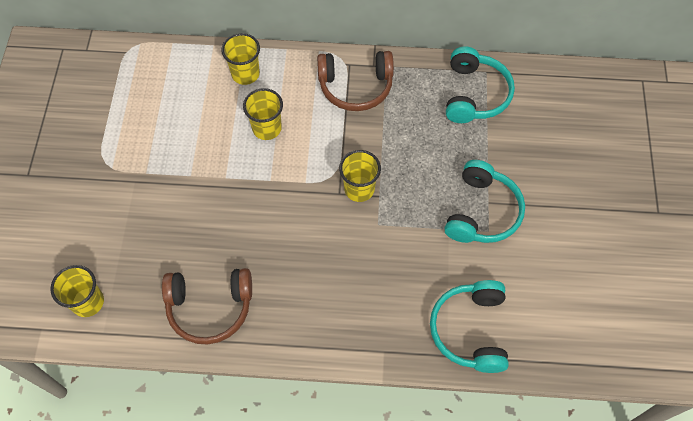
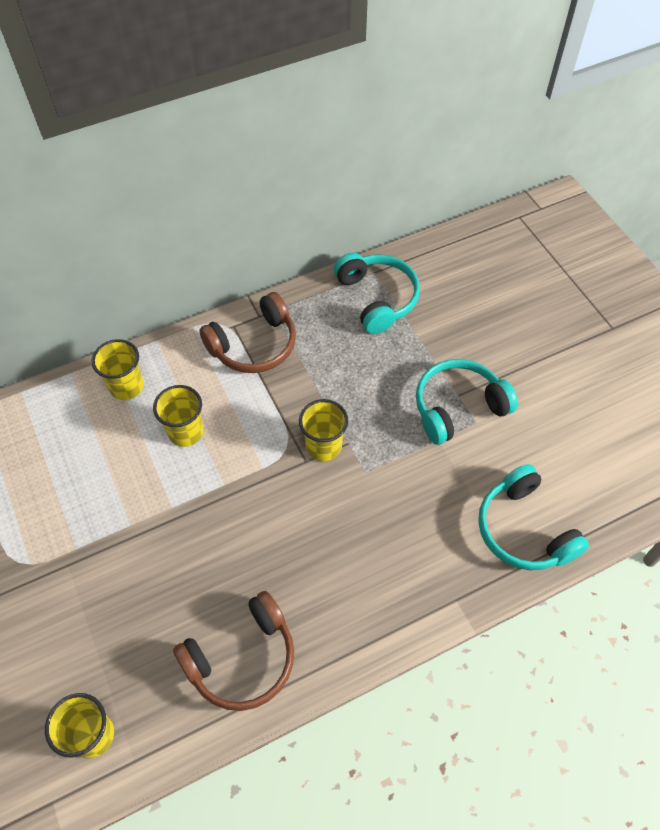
camera: 30 degrees left, 5 degrees down
(482, 212) = (458, 407): turquoise headphones -> turquoise headphones turned 105 degrees counterclockwise

